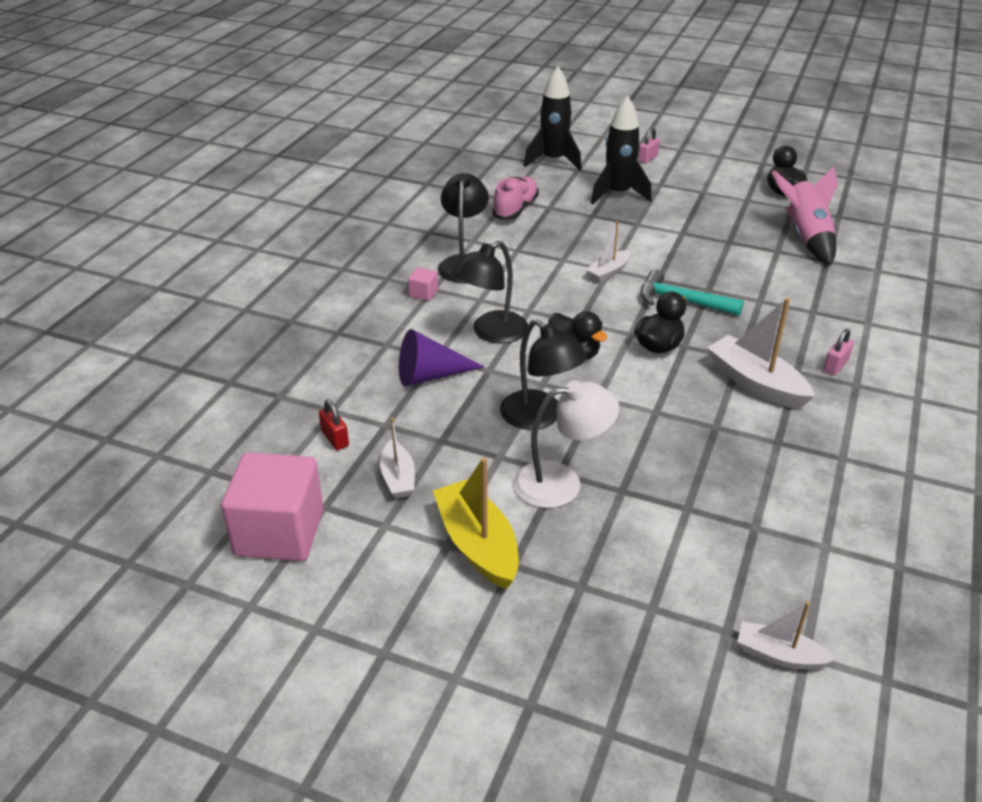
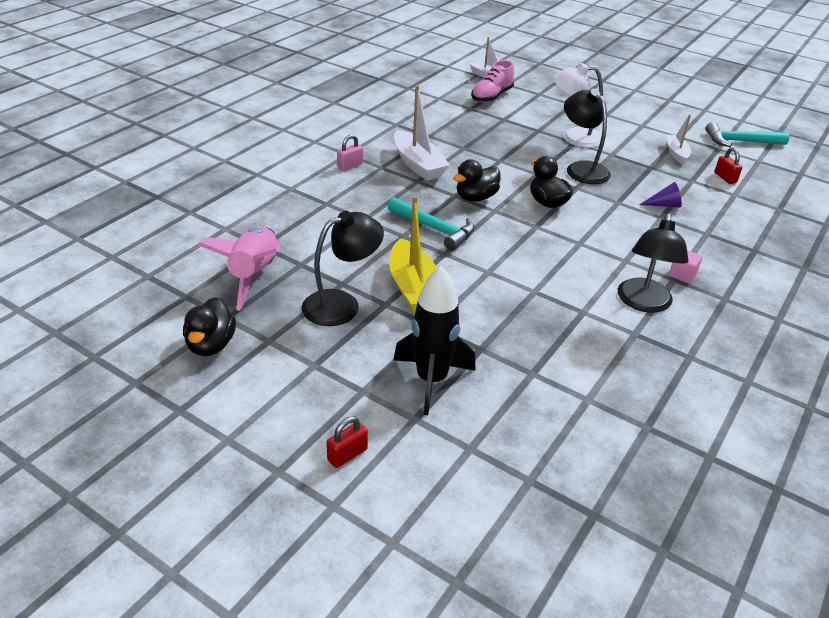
camera: 170 degrees left, 0 degrees up
(279, 533) = (740, 141): pink cube -> turquoise hammer
(430, 375) = (664, 205): purple cone -> purple cone, size x0.59
(477, 544) = (625, 123): yellow boat -> yellow boat (413, 288)
(491, 333) = (615, 228): black lamp -> black lamp (342, 304)
(515, 209) = (578, 376): pink shoe -> pink shoe (491, 96)
(553, 161) = (503, 478): black rocket -> none
(608, 272) = (491, 268): white boat -> none
(648, 159) = (347, 455): pink padlock -> red padlock

